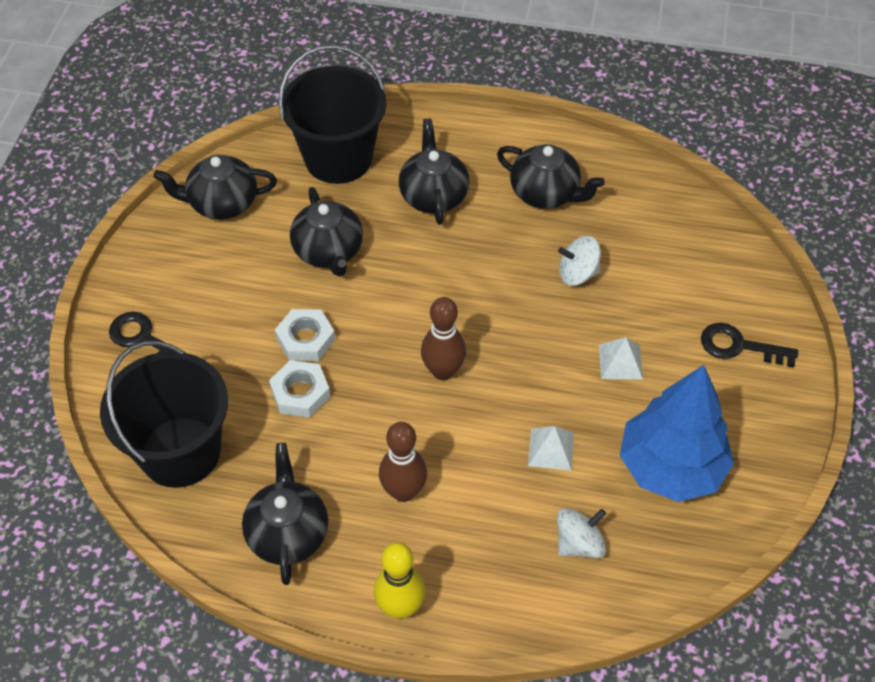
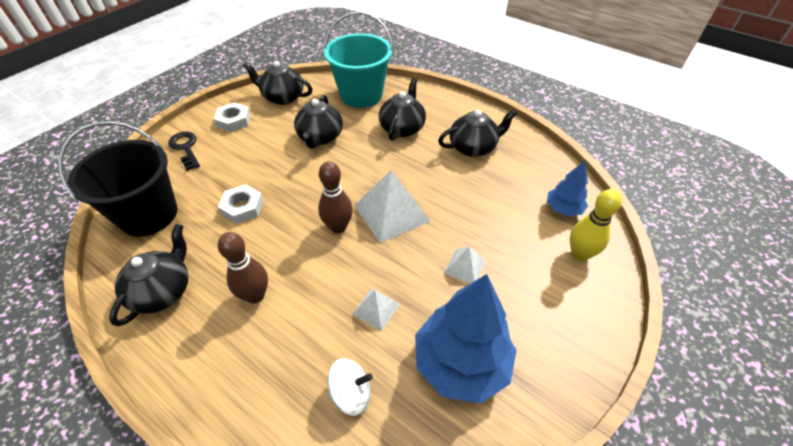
camera: 25 degrees right, 5 degrees down
(306, 339) = (270, 178): white nut -> white nut (234, 121)
(338, 158) = (361, 95): black bucket -> turquoise bucket
(400, 607) = (188, 381): yellow bowling pin -> yellow bowling pin (579, 254)
(496, 327) = (391, 213): none -> white pyramid
(545, 193) = (473, 147): black teapot -> black teapot turned 75 degrees counterclockwise
(577, 274) = (467, 199): white spinning top -> none
(695, 244) = (563, 209): none -> blue tree
(739, 346) = (565, 290): black key -> none

